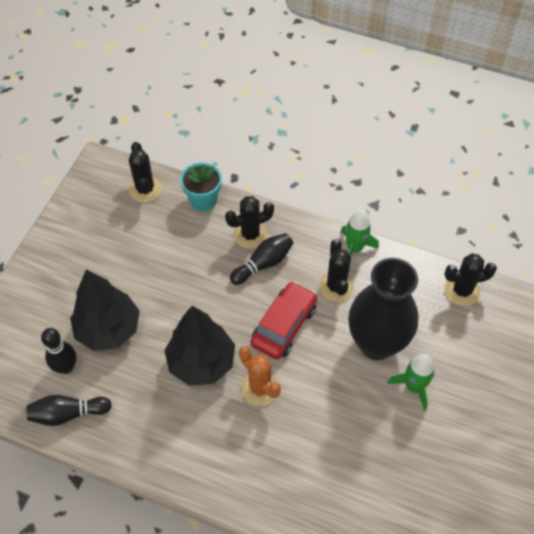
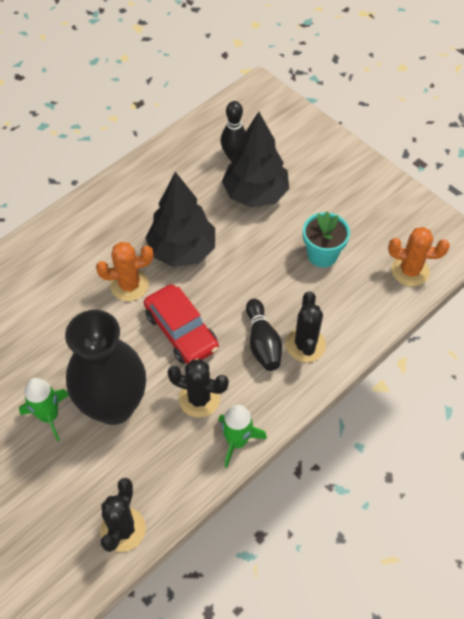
camera: 115 degrees right, 0 degrees up
(68, 414) = (190, 147): black bowling pin -> none
(145, 189) = (410, 271): black cactus -> orange cactus
(203, 200) = (372, 318): turquoise flower pot -> turquoise flower pot (322, 255)

